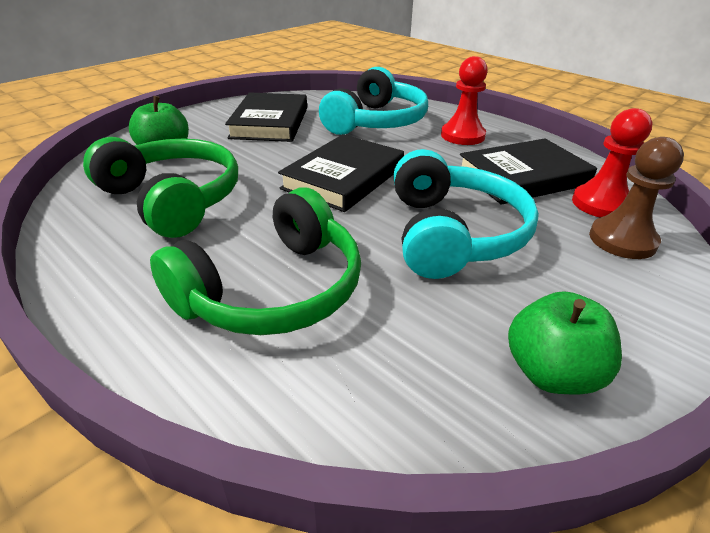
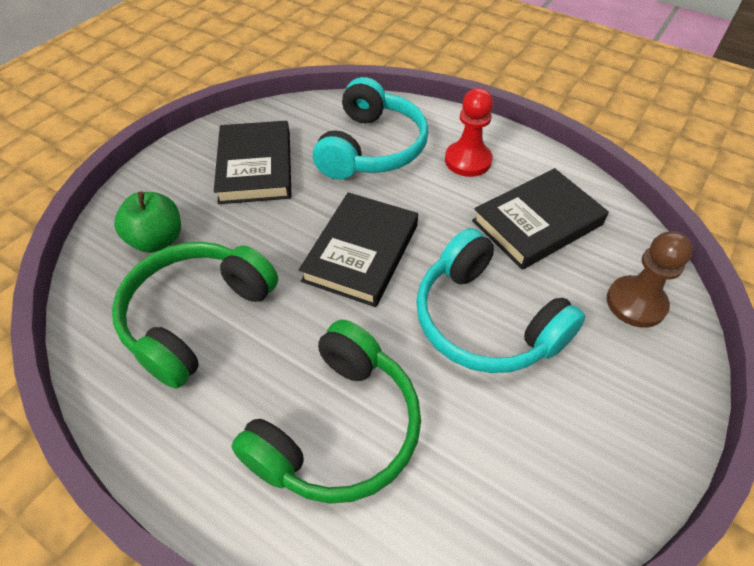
camera: 10 degrees left, 15 degrees up
(173, 199) = (196, 317): green headphones -> green headphones turned 90 degrees counterclockwise
(453, 234) = (484, 321): turquoise headphones -> turquoise headphones turned 150 degrees clockwise
(551, 373) = (590, 480): green apple -> none
(601, 204) = (614, 253): red pawn -> none

